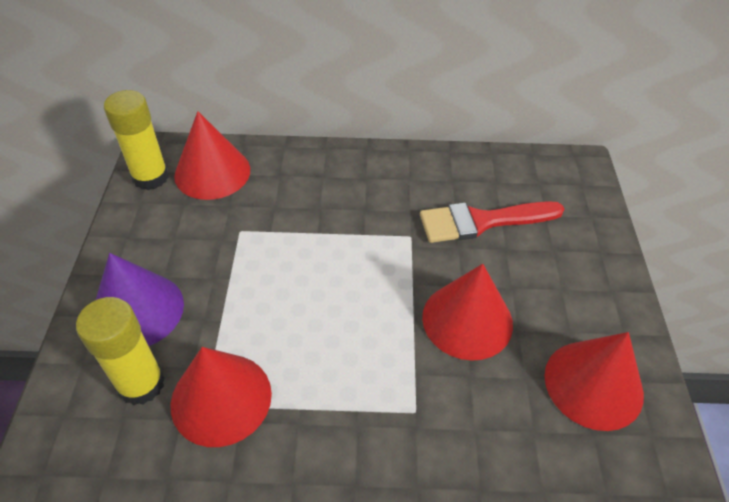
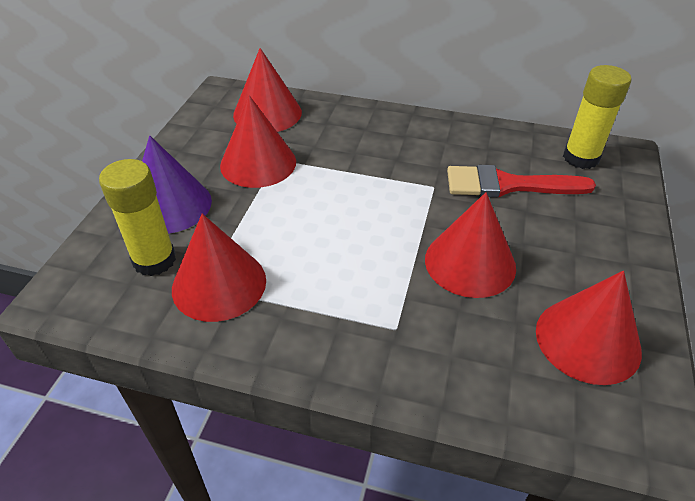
camera: 15 degrees right, 5 degrees down
(150, 177) = (213, 110): yellow glue stick -> yellow glue stick (580, 158)
(220, 239) = (258, 163): none -> red cone

